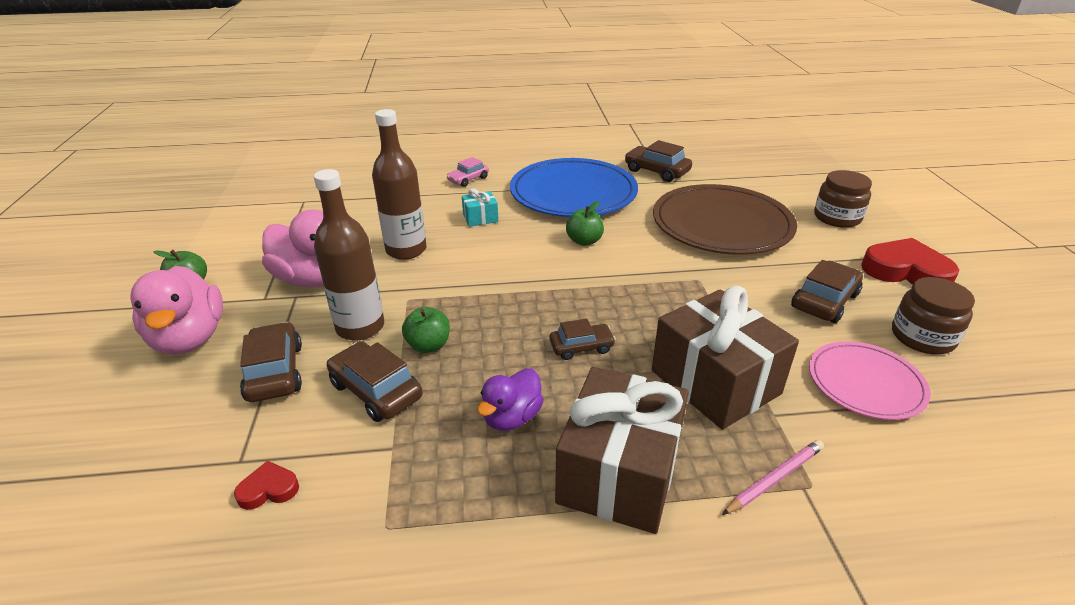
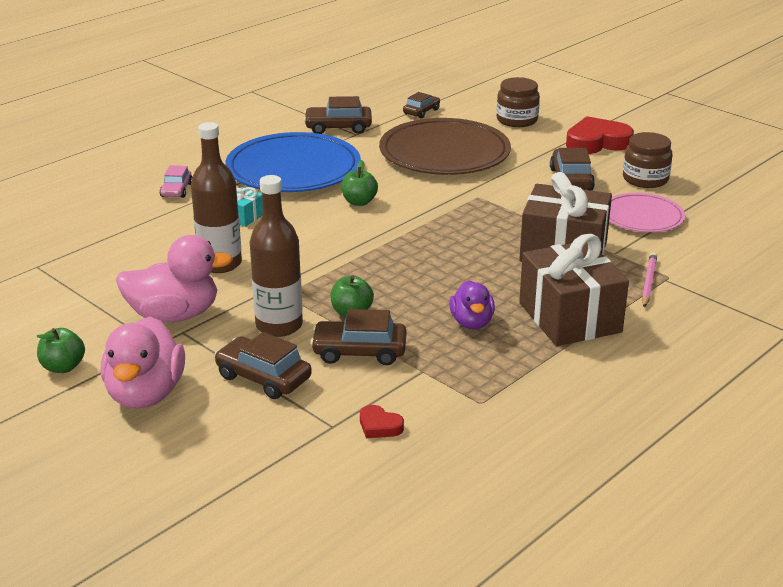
camera: 40 degrees left, 5 degrees down
(189, 338) = (145, 394): pink duck -> pink duck turned 60 degrees clockwise
(268, 489) = (379, 426): red heart -> red heart turned 90 degrees counterclockwise
(581, 347) = (458, 268): brown car -> brown car (421, 111)

